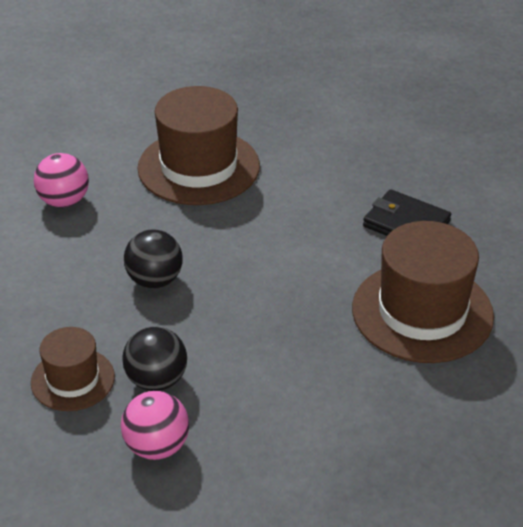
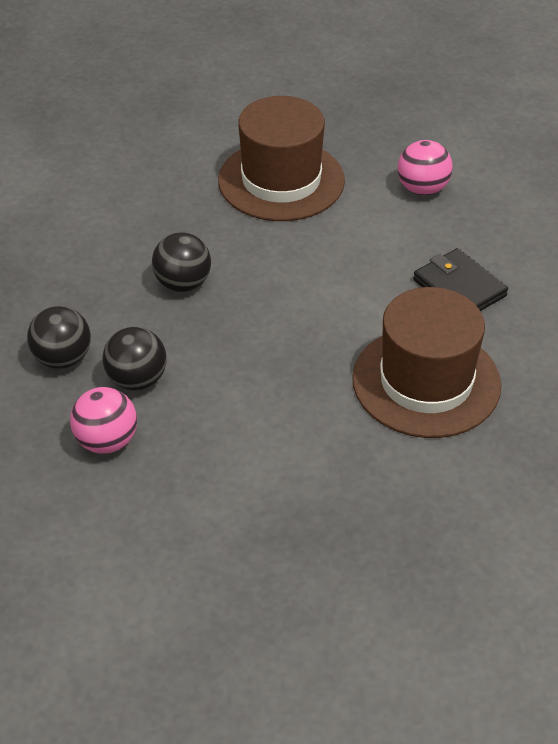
camera: 20 degrees right, 5 degrees up
(64, 201) = (137, 185): pink ball -> pink ball (422, 189)
(73, 379) = (63, 358): brown hat -> black ball

